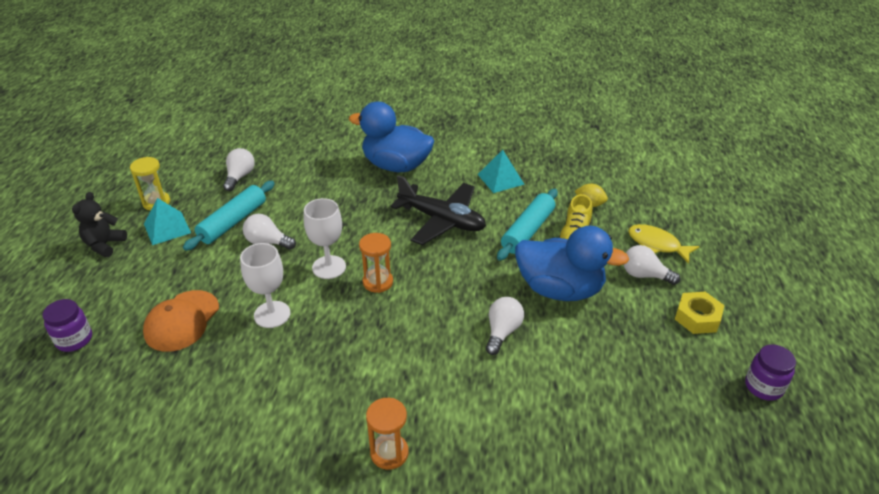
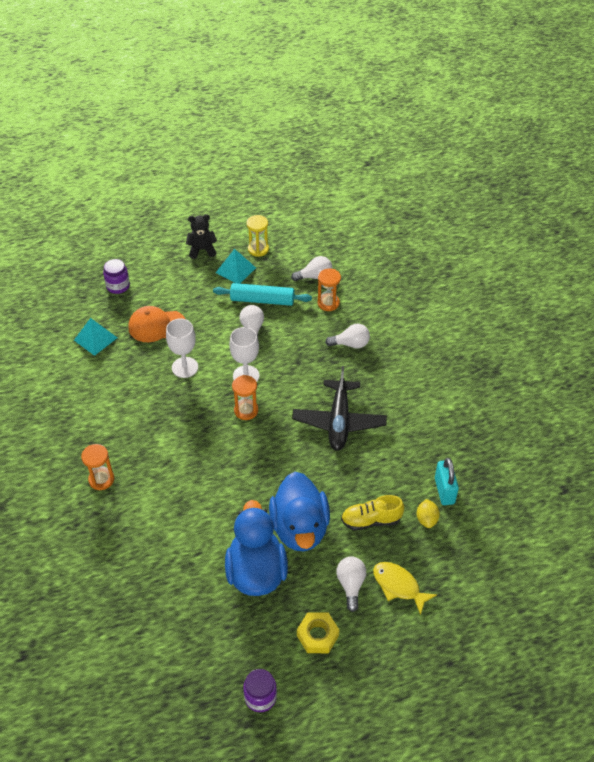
camera: 65 degrees right, 10 degrees up
(284, 179) = (328, 303): none -> orange hourglass
(396, 166) = (392, 363): blue duck -> blue duck (256, 571)
(500, 179) = (421, 441): turquoise pyramid -> turquoise pyramid (95, 339)
(502, 332) = (234, 505): white light bulb -> white light bulb (350, 344)
(527, 231) = (360, 484): turquoise rolling pin -> none
(563, 184) = (444, 491): none -> turquoise padlock
(657, 245) = (398, 586): yellow fish -> yellow fish turned 60 degrees counterclockwise

